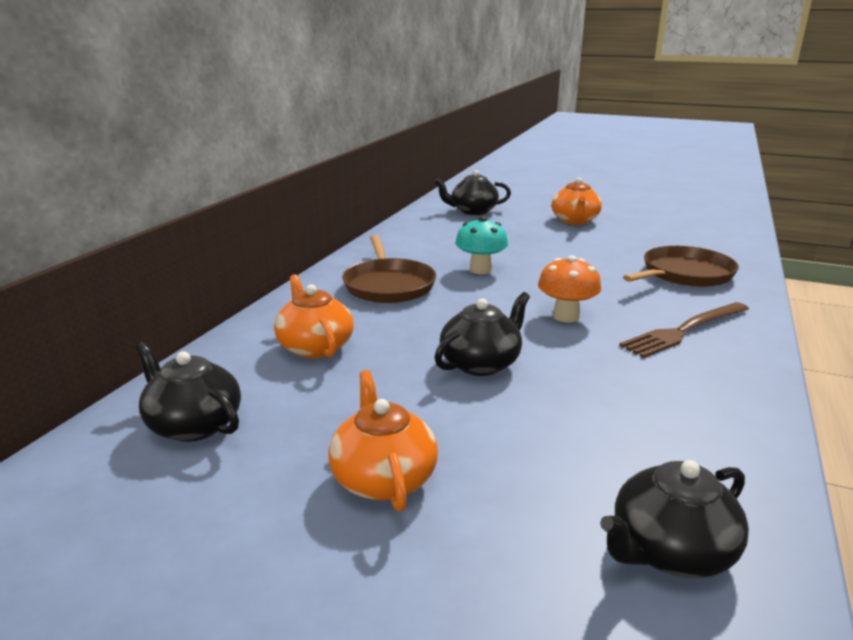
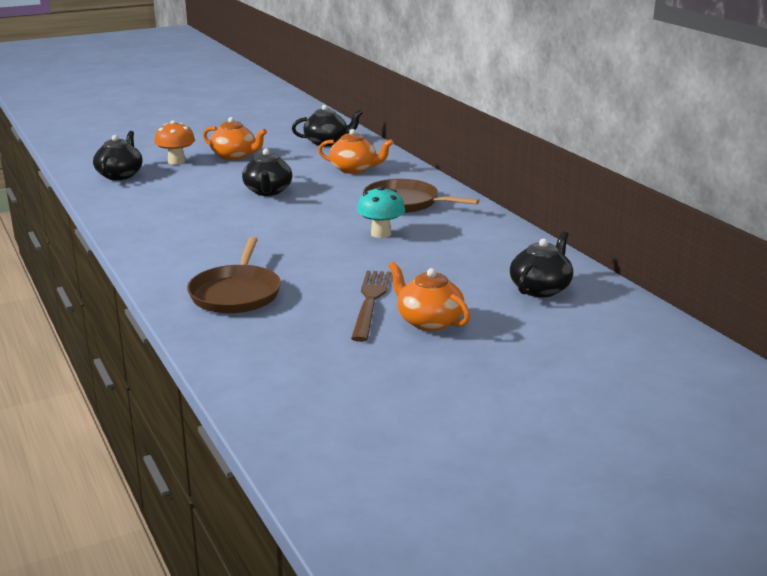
camera: 130 degrees right, 0 degrees up
(566, 316) = (267, 227): orange mushroom -> orange mushroom (176, 161)
(684, 330) = (187, 246): brown fork -> brown fork (370, 302)

